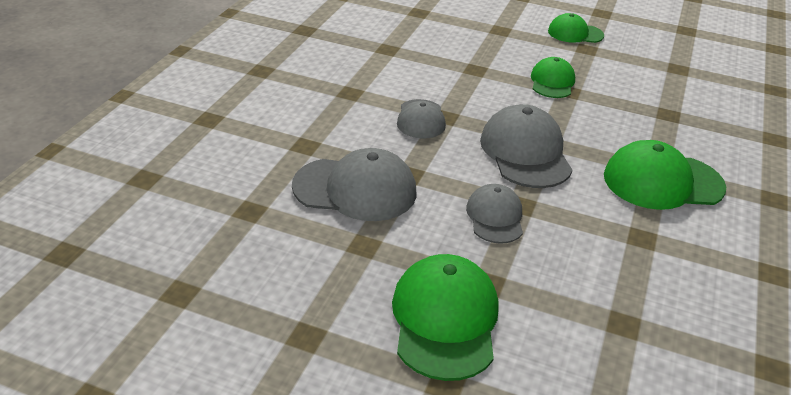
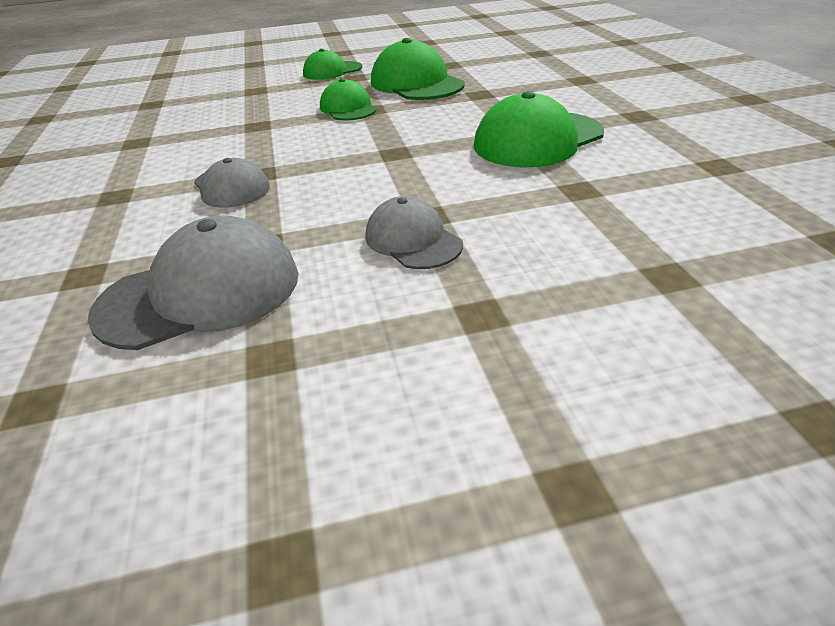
camera: 30 degrees left, 0 degrees up
(445, 320) = (476, 393): green cap -> green cap (416, 84)
(525, 152) = (382, 169): grey cap -> none

